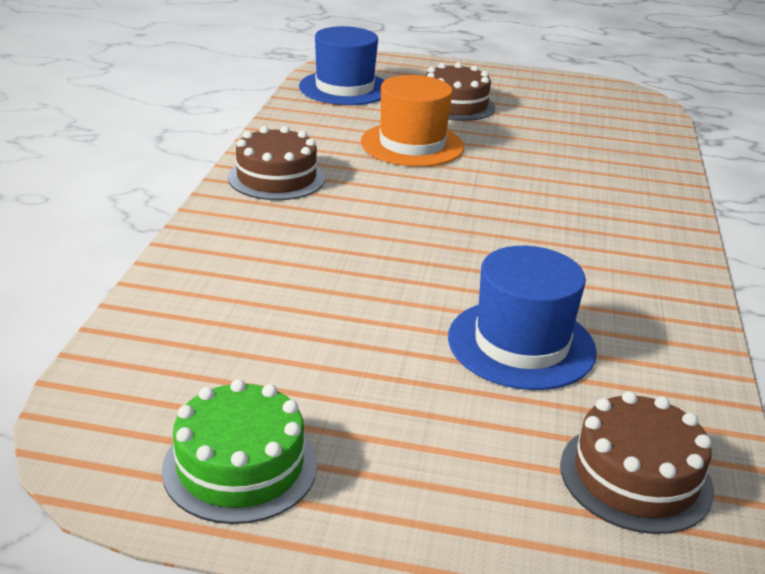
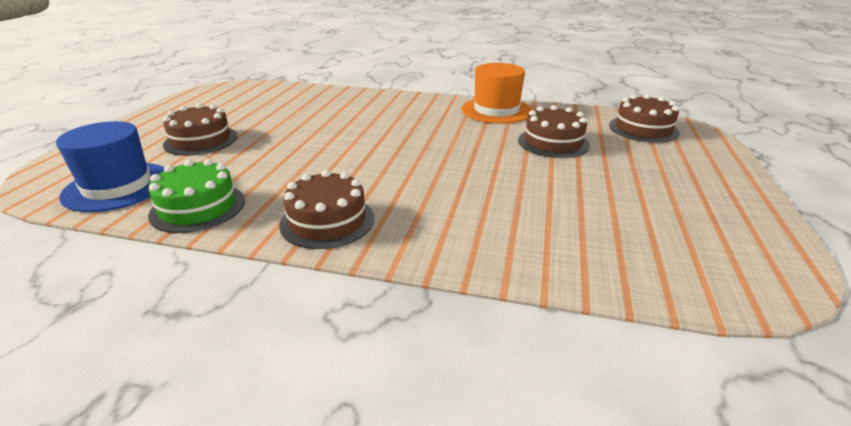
camera: 85 degrees left, 0 degrees up
(240, 466) = (729, 224): green cake -> green cake (198, 207)
(412, 144) = (276, 160): orange hat -> orange hat (496, 110)
(521, 344) = (553, 142): blue hat -> brown cake

